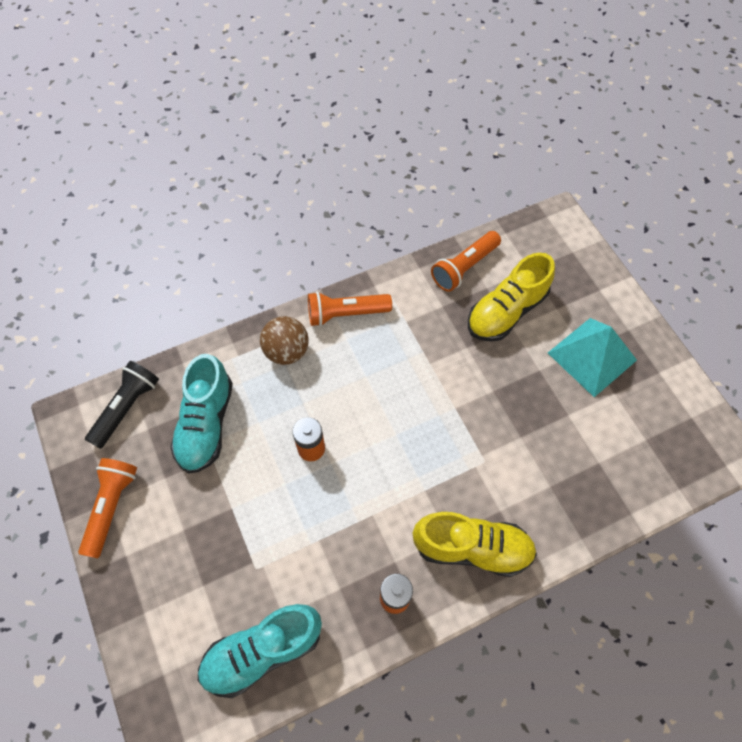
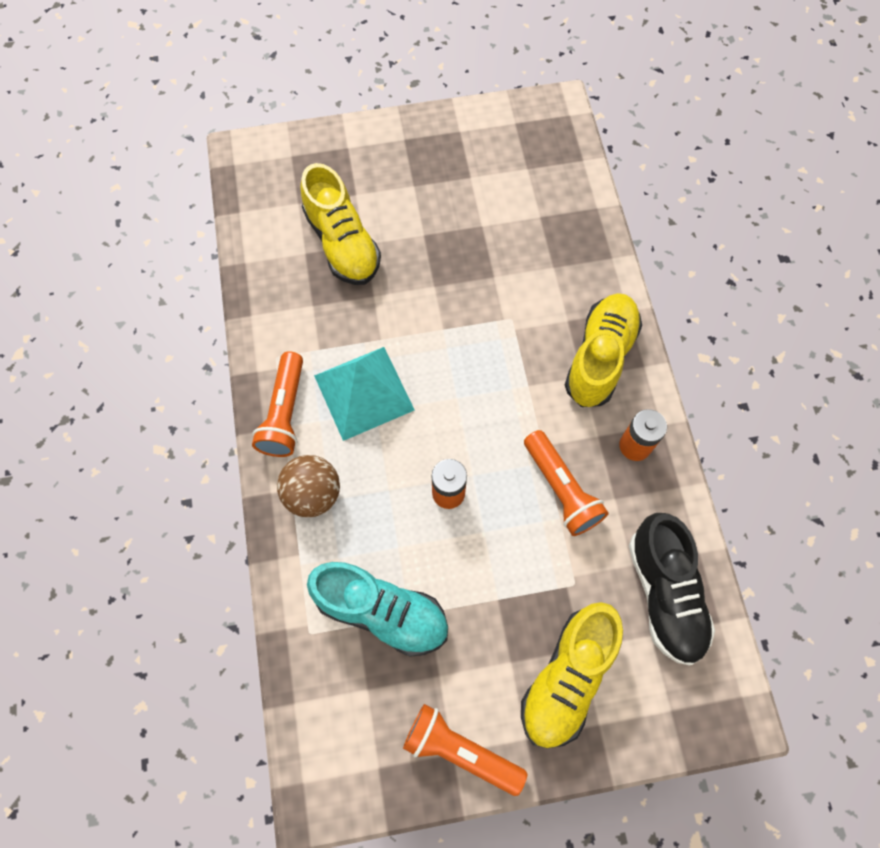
camera: 75 degrees left, 5 degrees up
(127, 408) = (328, 714): black flashlight -> none
(177, 578) = (567, 677): none -> yellow shoe
(262, 651) = (664, 594): turquoise shoe -> black shoe
(464, 267) = (269, 268): orange flashlight -> orange flashlight (561, 489)
(592, 356) = (423, 182): turquoise pyramid -> turquoise pyramid (364, 392)

